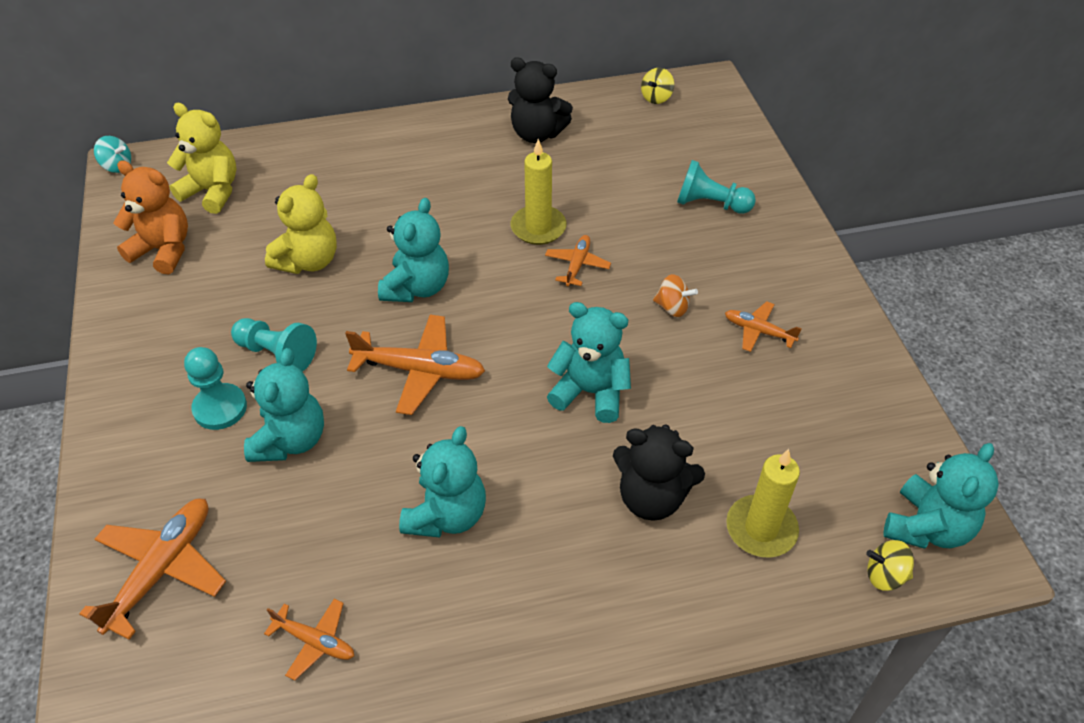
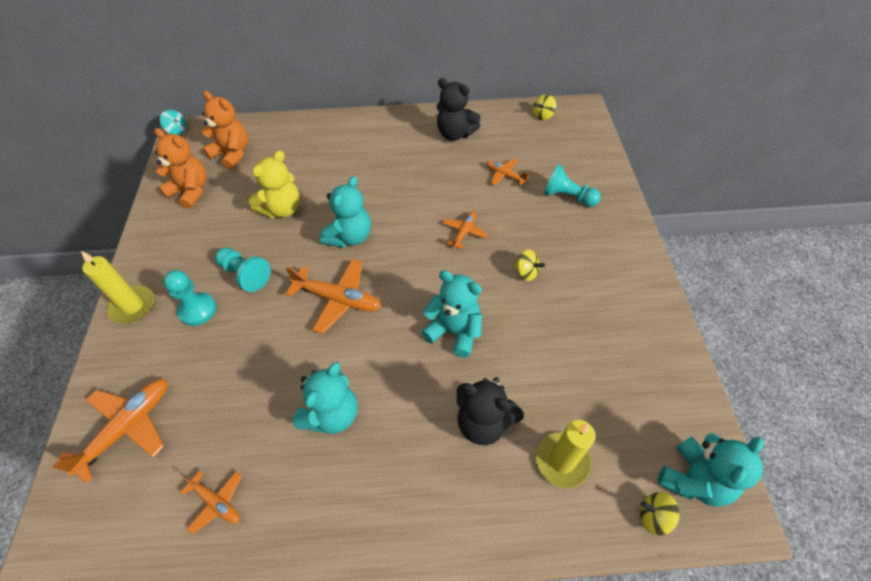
camera: 10 degrees right, 5 degrees up
(212, 191) = (232, 154): yellow teddy bear -> orange teddy bear
(290, 440) = (238, 340): turquoise teddy bear -> none
(538, 228) = (442, 202): yellow candle -> yellow candle (133, 306)
(672, 307) = (526, 272): orange spinning top -> yellow spinning top
(758, 331) = (586, 299): orange plane -> orange plane (504, 175)

